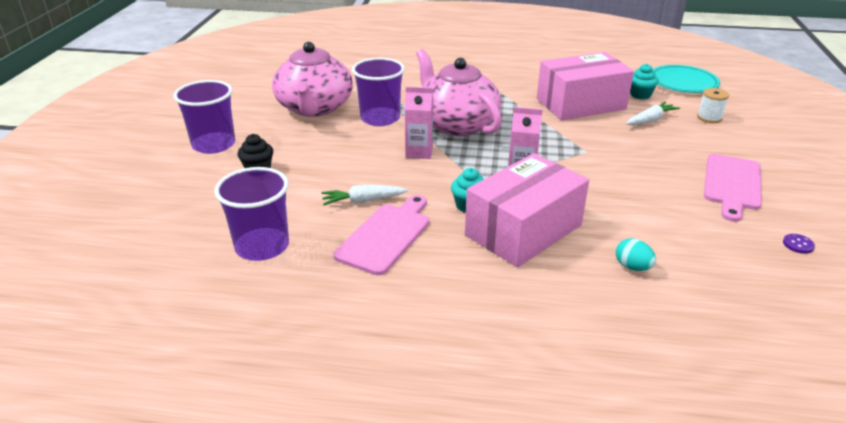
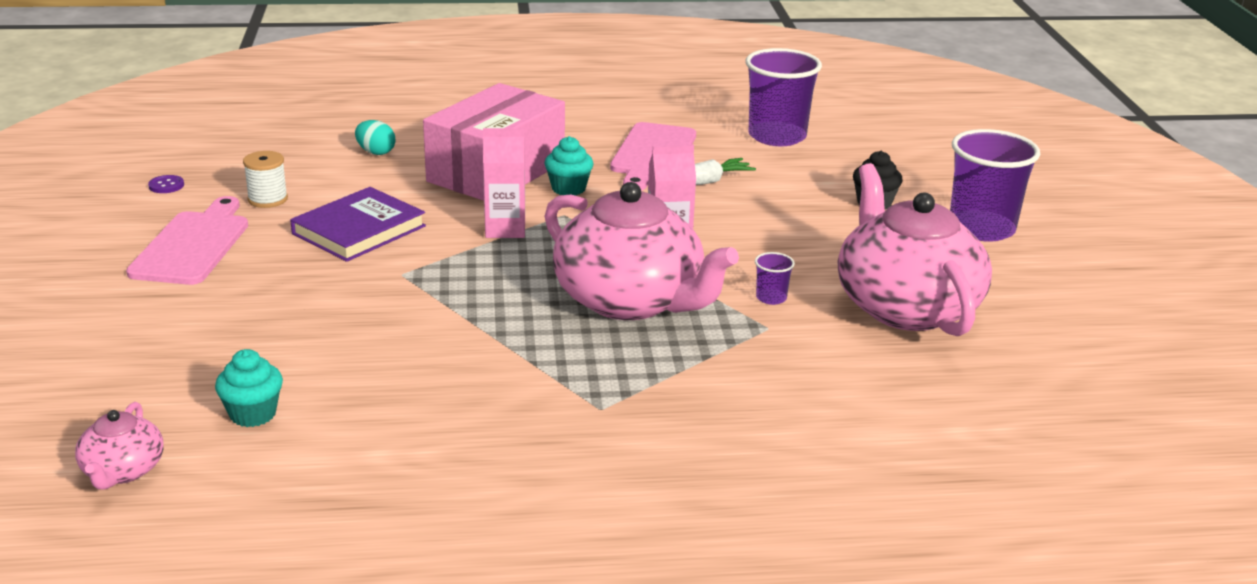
camera: 165 degrees right, 5 degrees down
(380, 118) = (771, 298): purple cup -> purple cup, size x0.42
(580, 104) = (394, 373): pink box -> none
(622, 185) = (359, 230): none -> purple book
(650, 120) = (262, 348): white carrot -> none
(683, 82) = (122, 471): turquoise plate -> pink teapot
(709, 118) = (136, 366): white spool -> white spool (267, 199)

